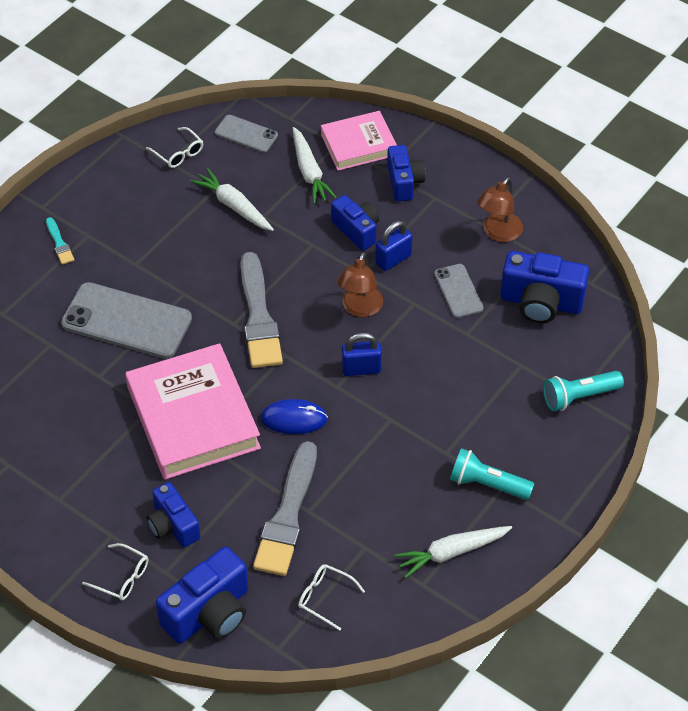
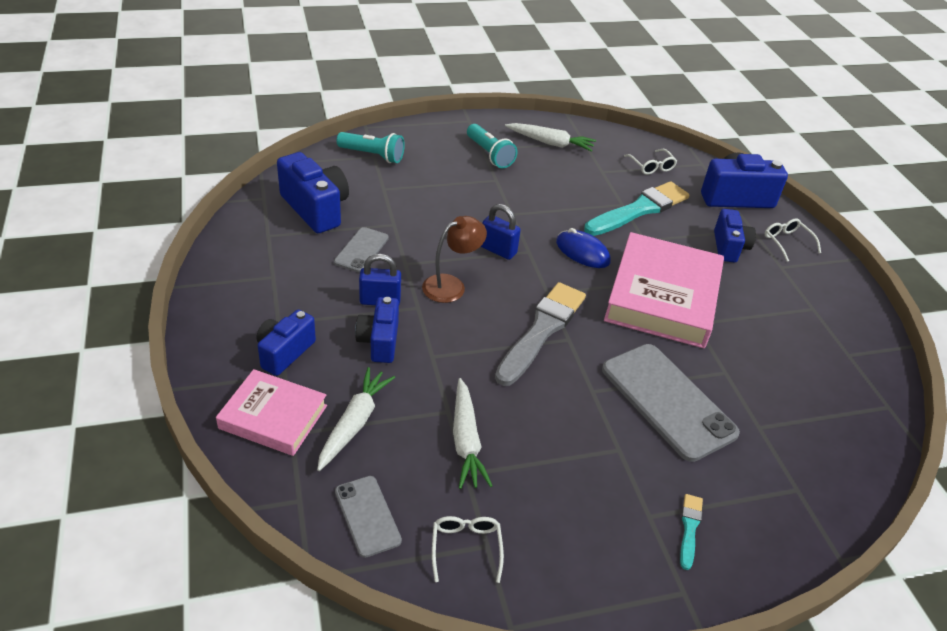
camera: 145 degrees left, 10 degrees down
(287, 515) = (639, 209): grey brush -> turquoise brush
(498, 233) = (273, 265): brown lamp -> none

